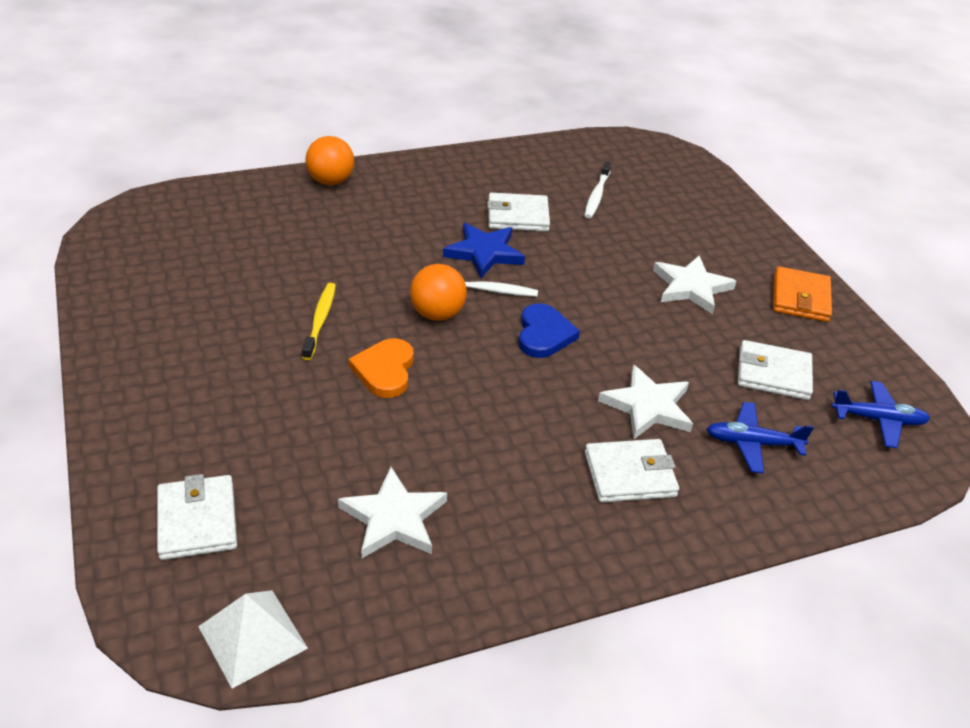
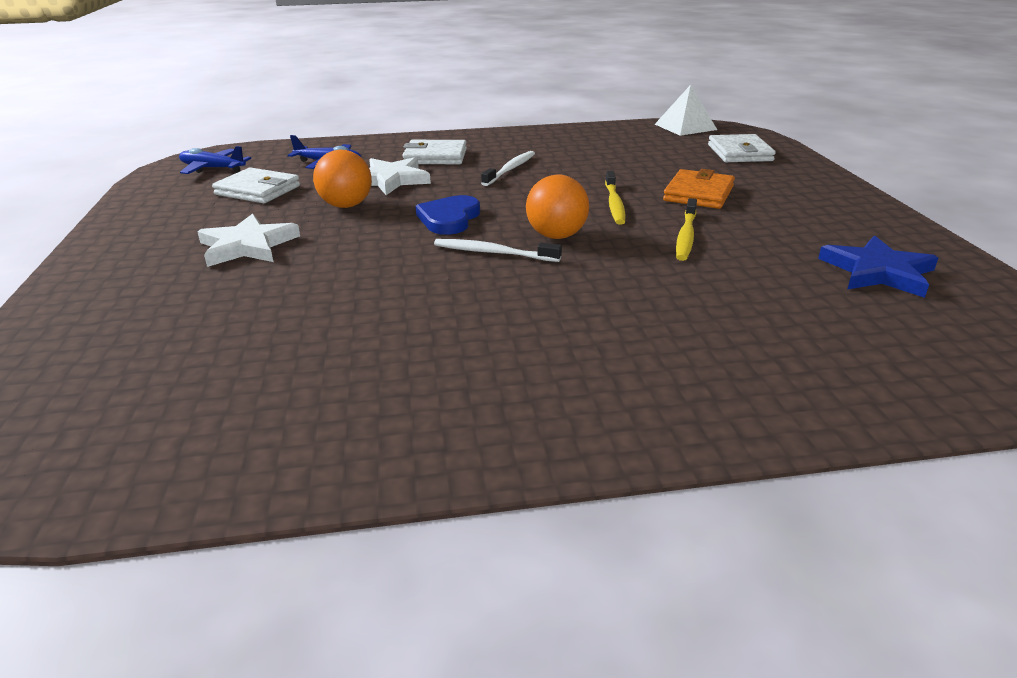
camera: 165 degrees left, 10 degrees down
(331, 181) = (725, 410): orange ball -> orange ball (346, 206)
(385, 370) = (614, 204): orange heart -> yellow toothbrush
(393, 518) = (607, 149): white star -> none
(484, 253) = (478, 287): blue star -> blue star (877, 272)
(518, 216) = (401, 332): white wallet -> none
(597, 195) = (238, 361): white toothbrush -> white toothbrush (510, 169)
(800, 298) = (138, 233): orange wallet -> orange wallet (698, 194)

